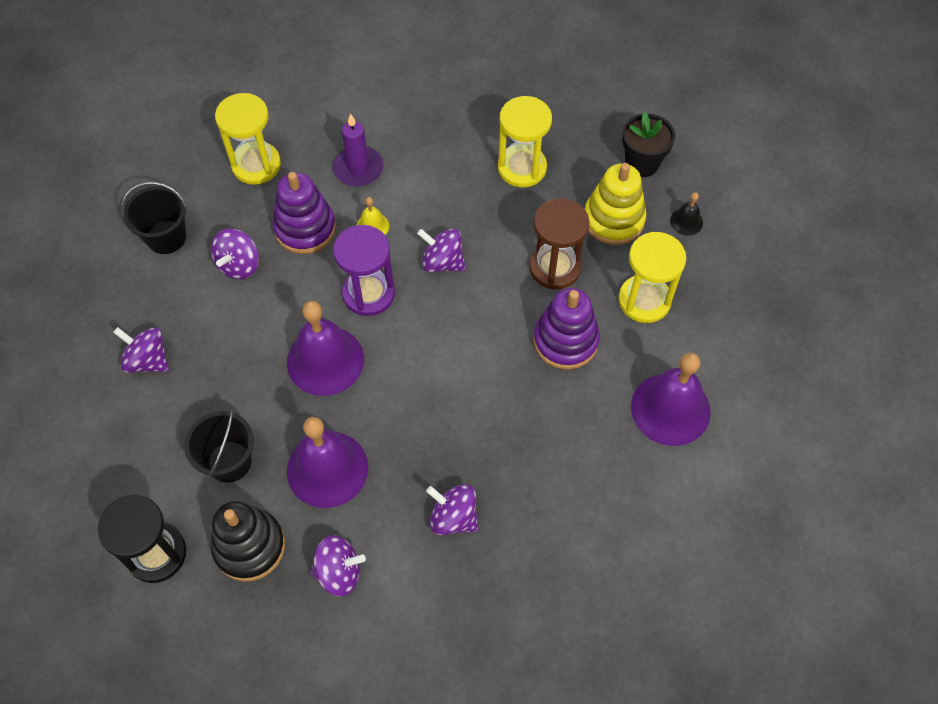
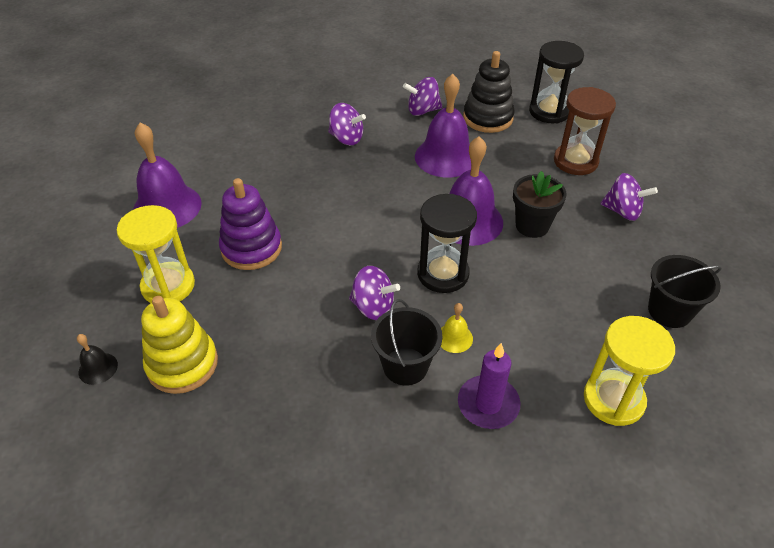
camera: 175 degrees right, 15 degrees down
(229, 461) = (521, 156): black bucket -> black bucket (405, 366)
(239, 265) = (580, 290): purple spinning top -> none
(305, 228) = (527, 330): purple stacking toy -> none
(368, 293) = (443, 274): purple hourglass -> black hourglass
(522, 168) = (285, 421): yellow hourglass -> none
(555, 267) = (255, 310): brown hourglass -> brown hourglass (575, 161)
(642, 163) = (130, 439): black flower pot -> black flower pot (532, 226)

